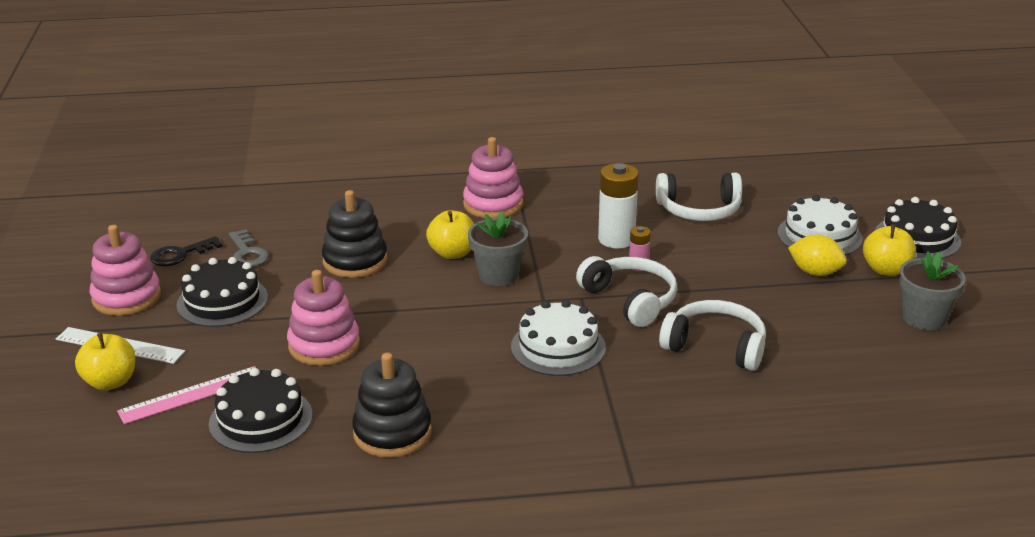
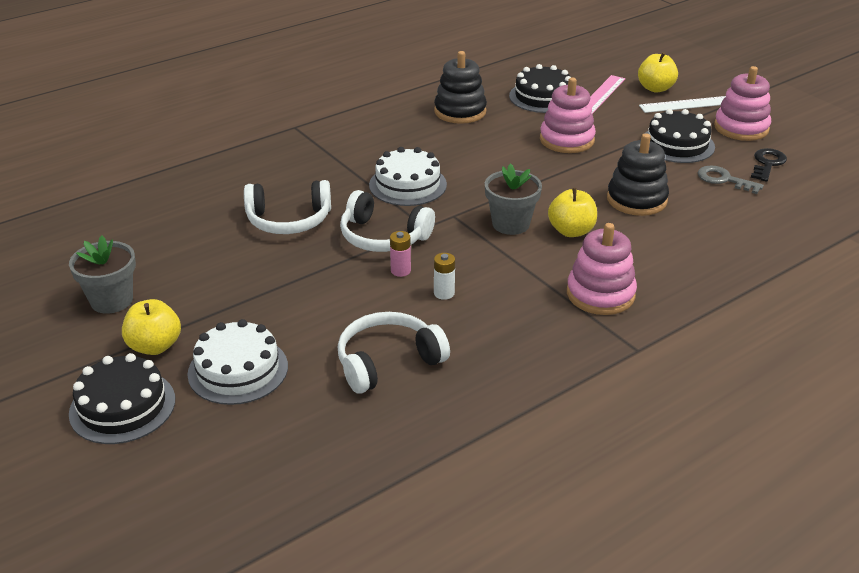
camera: 150 degrees right, 5 degrees up
(616, 239) = (444, 293): white battery -> white battery, size x0.52
(815, 272) = (228, 319): yellow lemon -> none

